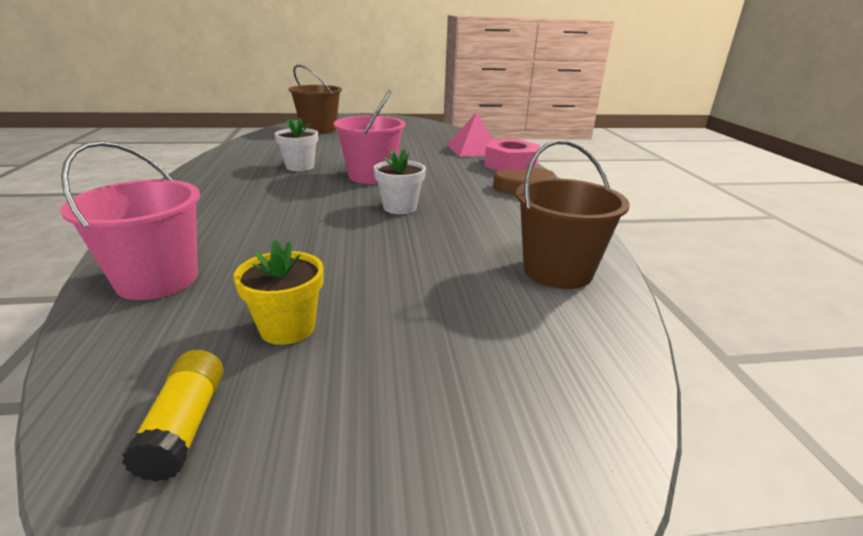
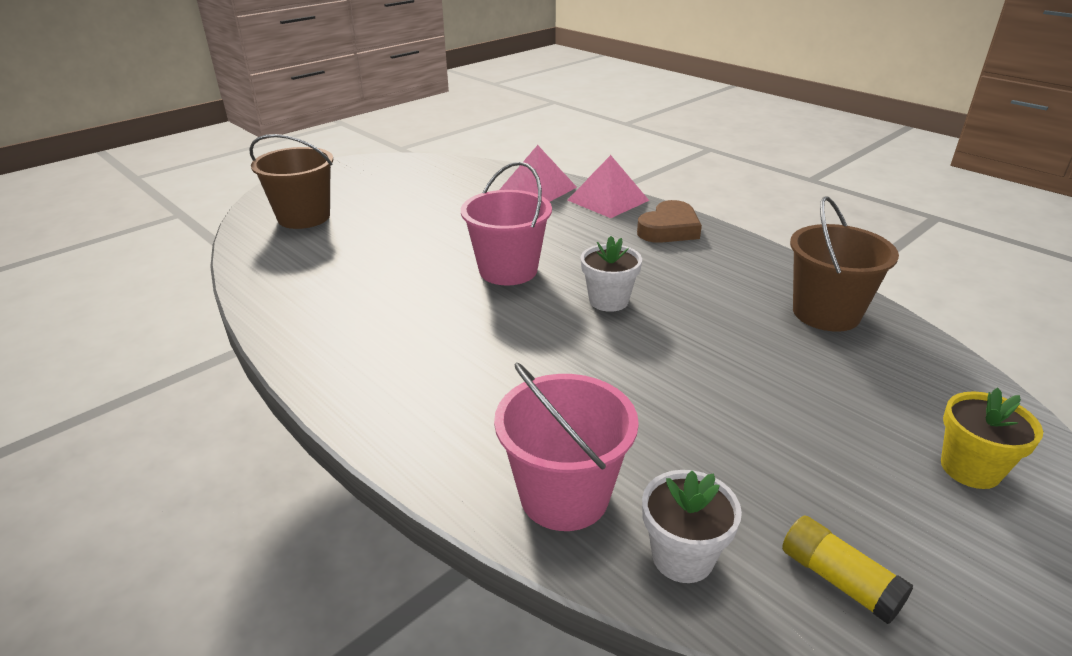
camera: 35 degrees left, 5 degrees up
(287, 328) = (753, 470): yellow flower pot -> yellow flower pot (970, 469)
(300, 167) = (404, 288): white flower pot -> white flower pot (682, 557)
(511, 165) = (608, 200): pink nut -> pink pyramid

